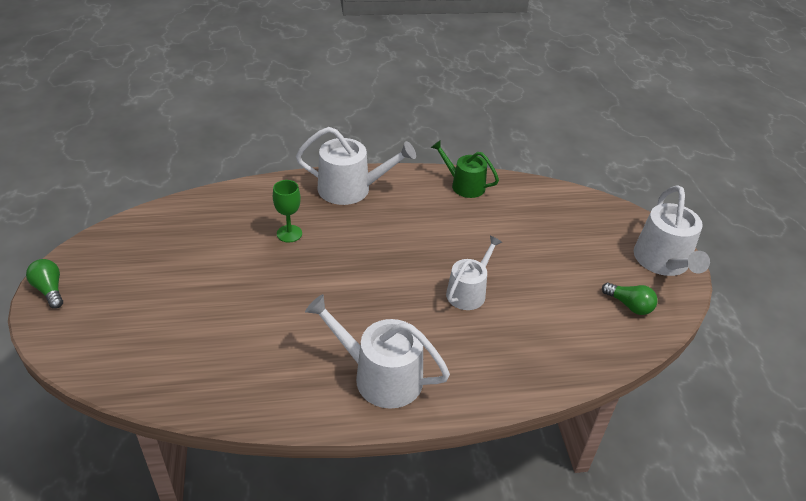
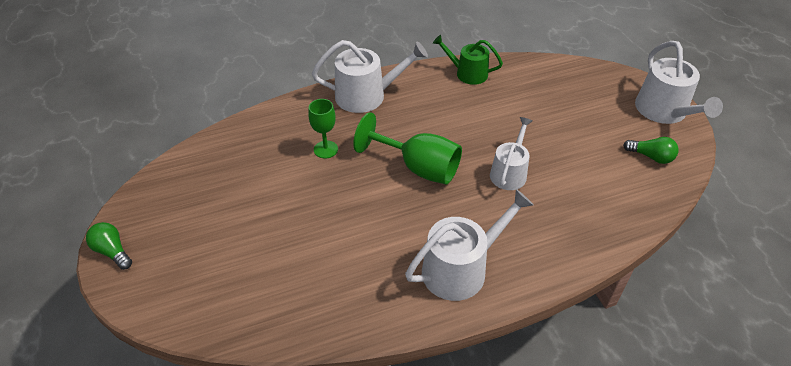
camera: 10 degrees left, 5 degrees up
(375, 269) = (418, 167): none -> green goblet
(380, 376) = (461, 268): white watering can -> white watering can turned 135 degrees clockwise

